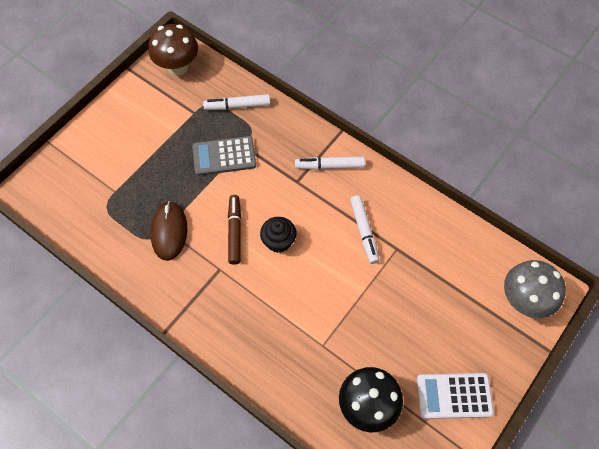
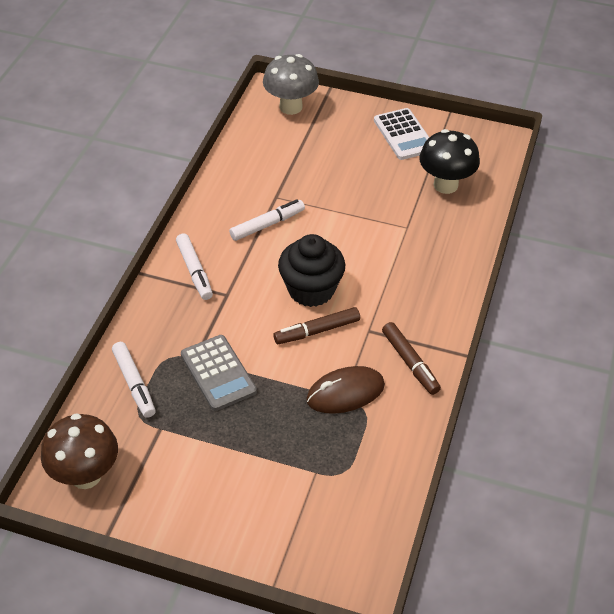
camera: 110 degrees left, 15 degrees down
(175, 287) = (410, 362): none -> brown marker
(278, 241) = (311, 289): black cupcake -> black cupcake, size x1.57

